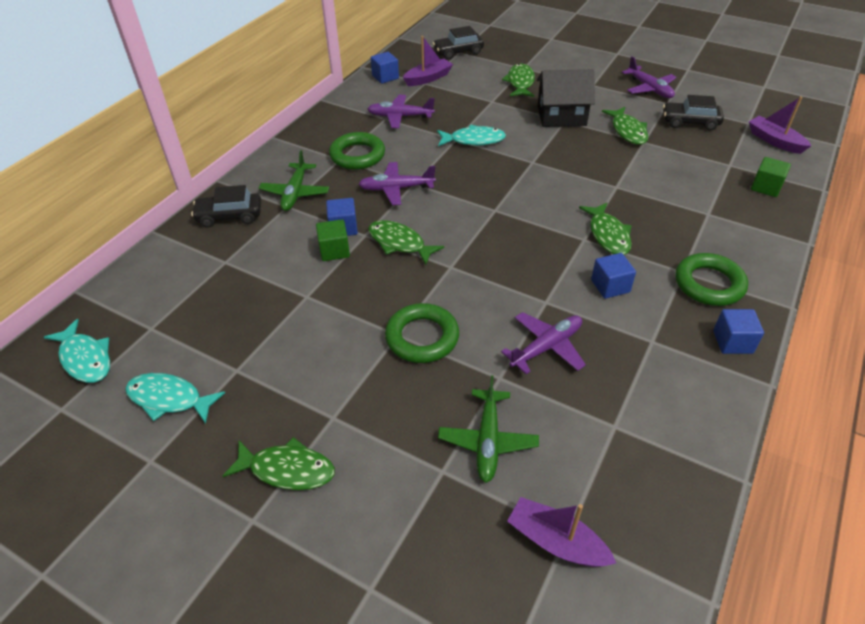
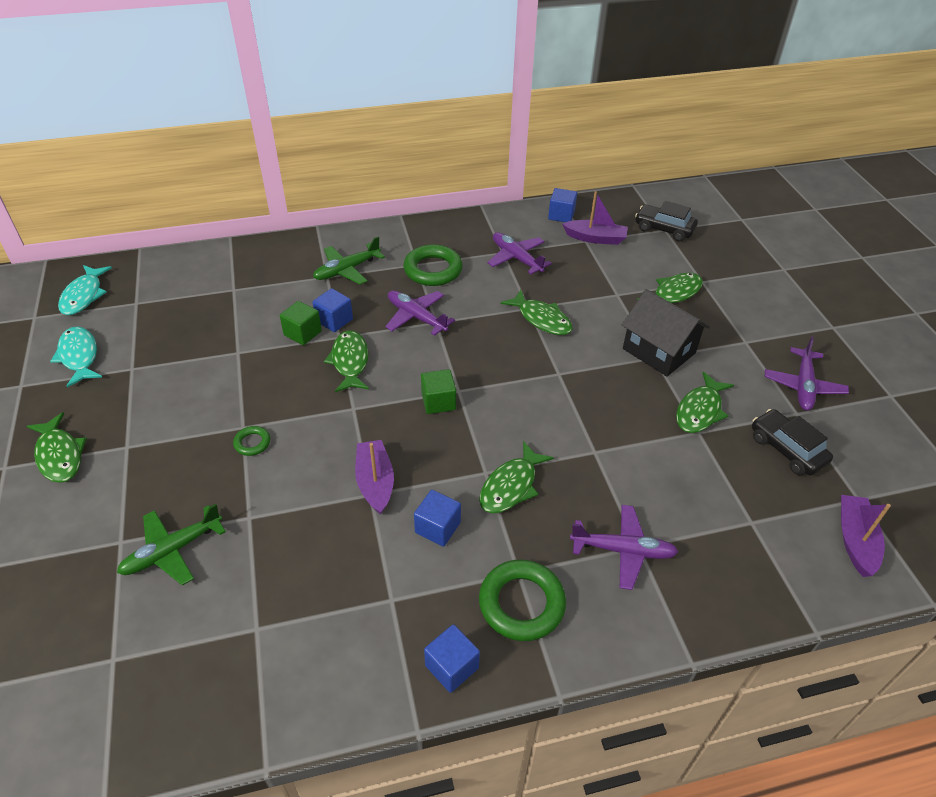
camera: 45 degrees right, 0 degrees up
(229, 216) = (284, 258): black car -> none
(422, 337) = (252, 443): green ring -> green ring, size x0.49
(474, 140) = (541, 319): turquoise fish -> green fish
(546, 347) = (312, 527): purple plane -> purple plane (623, 550)
(556, 541) = (98, 657): purple boat -> purple boat (375, 482)
(766, 187) = (750, 574): green cube -> green cube (438, 402)

